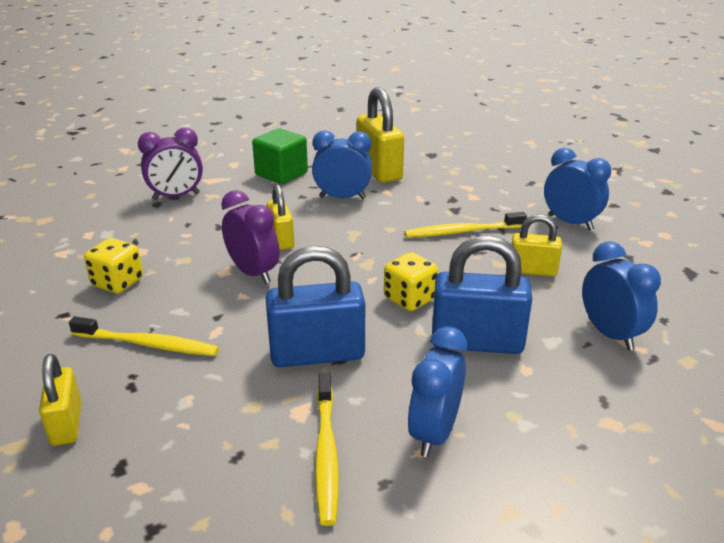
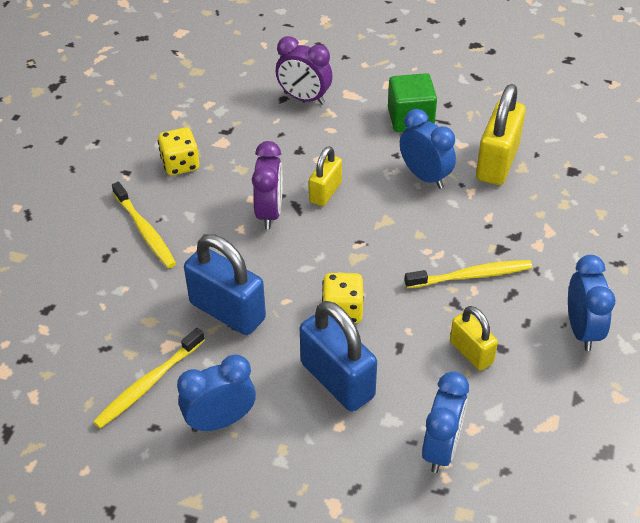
camera: 45 degrees right, 15 degrees up
(66, 424) = (51, 260): yellow padlock -> none
(462, 232) = (471, 276): yellow toothbrush -> yellow toothbrush turned 135 degrees clockwise

